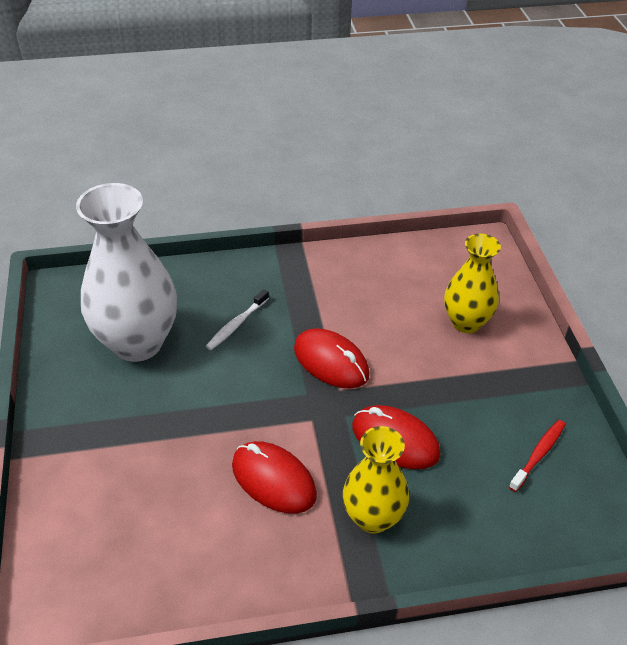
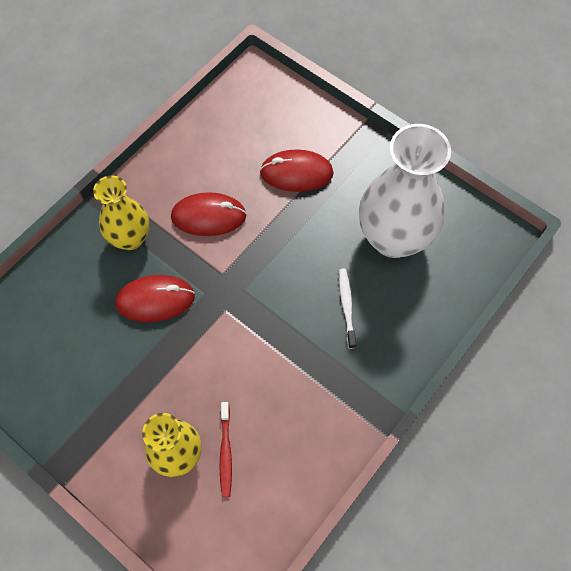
camera: 140 degrees right, 20 degrees up
(331, 362) = (250, 328): red mouse -> red mouse (296, 173)
(538, 454) = (50, 364): red toothbrush -> red toothbrush (226, 452)

